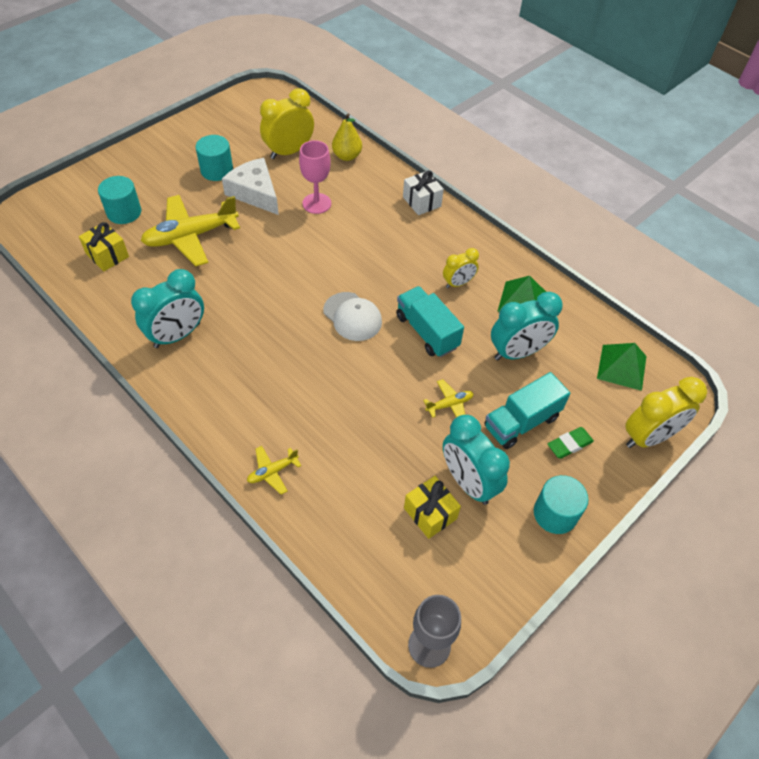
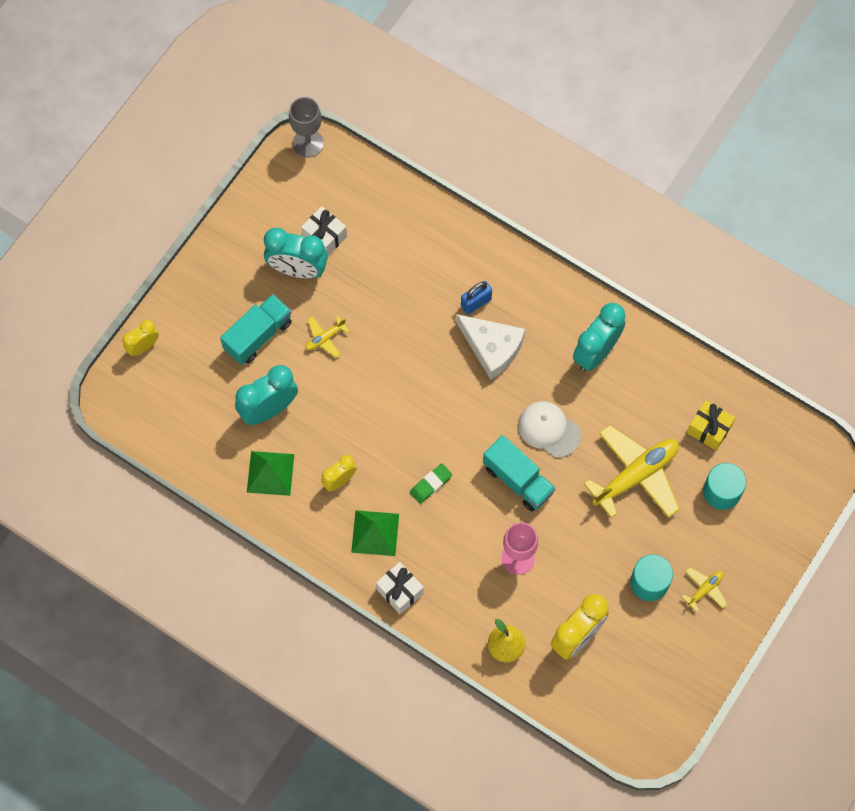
camera: 170 degrees right, 15 degrees up
(255, 193) = (592, 557): white cheese -> white cheese (492, 347)
(272, 472) = (461, 242): yellow plane -> yellow plane (704, 589)
(279, 405) = (476, 302): none -> blue padlock
(352, 316) = (437, 413): white cap -> white cap (549, 430)
(427, 332) = (360, 412): turquoise truck -> turquoise truck (518, 480)
(430, 513) = (324, 237): yellow gift -> white gift
(468, 482) = (297, 269): turquoise clock -> turquoise clock turned 150 degrees clockwise
(555, 513) = (223, 259): turquoise cylinder -> none
(569, 444) = (214, 323): green eraser -> green eraser (431, 484)
(622, 367) = (167, 416): green pyramid -> green pyramid (375, 533)
(648, 437) = (143, 347): yellow clock -> yellow clock, size x0.58

